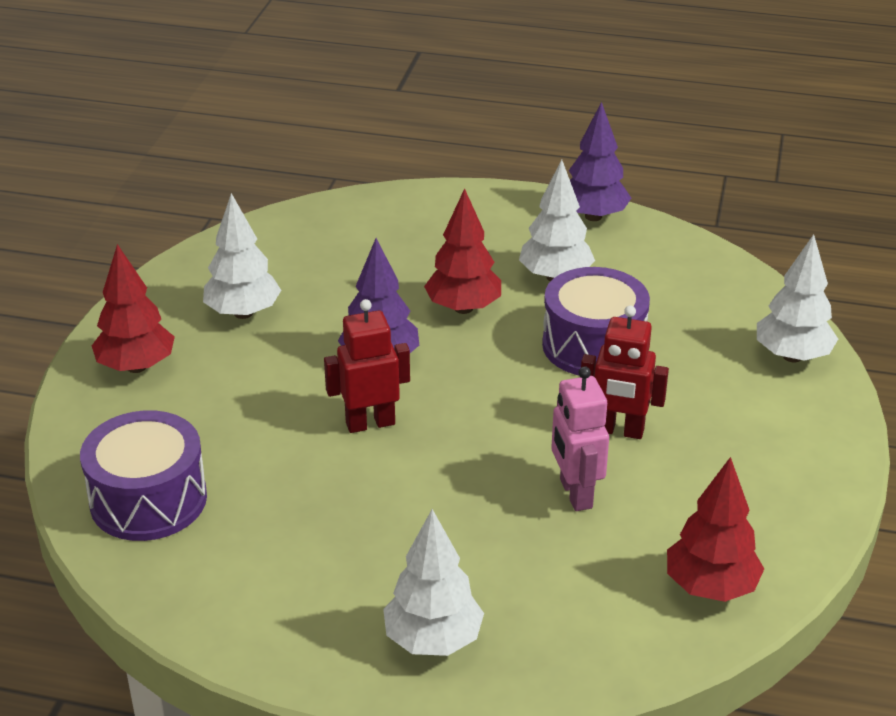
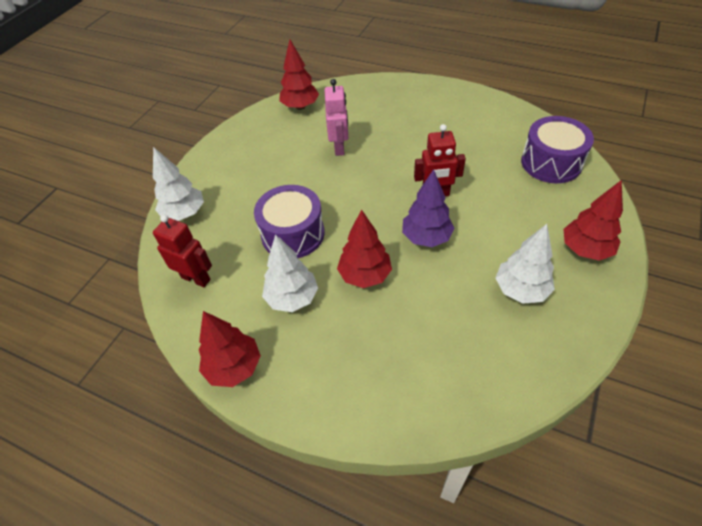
camera: 165 degrees left, 15 degrees up
(433, 640) = (417, 97): white tree -> none
(593, 216) = (234, 367): purple tree -> red tree
(619, 431) = (304, 177): red robot -> red robot (196, 278)

